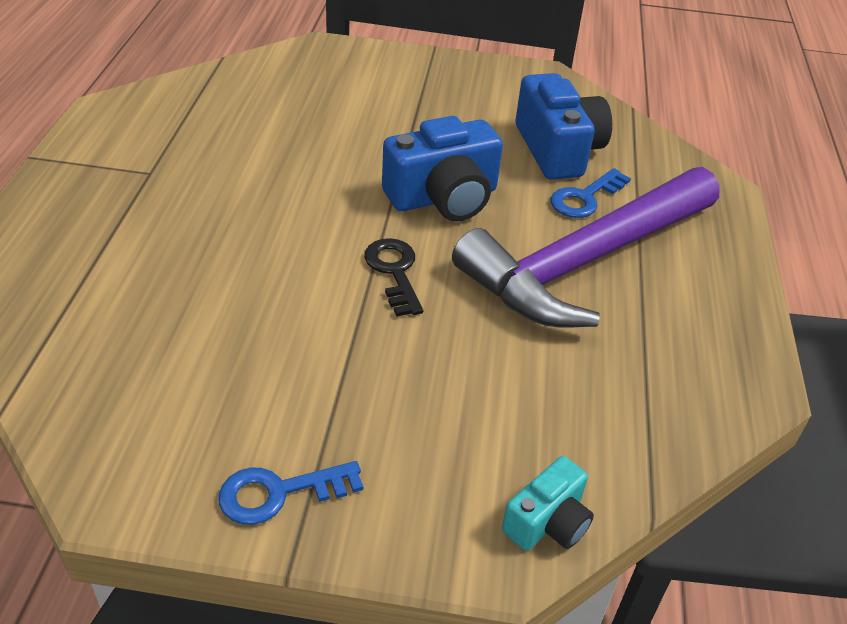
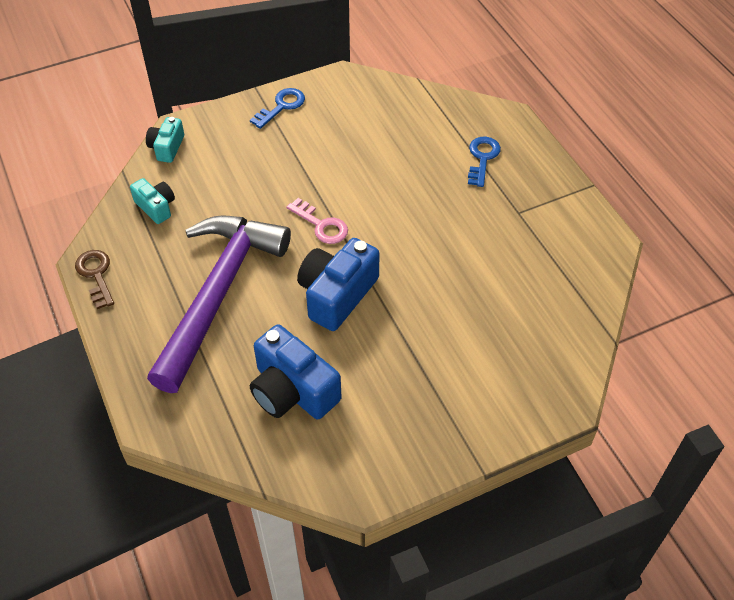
camera: 150 degrees right, 10 degrees up
(394, 272) = (321, 225): black key -> pink key
(585, 198) = (246, 350): blue key -> blue key (482, 158)
(618, 416) = (156, 207): none -> turquoise camera
(749, 360) = (96, 275): none -> brown key

